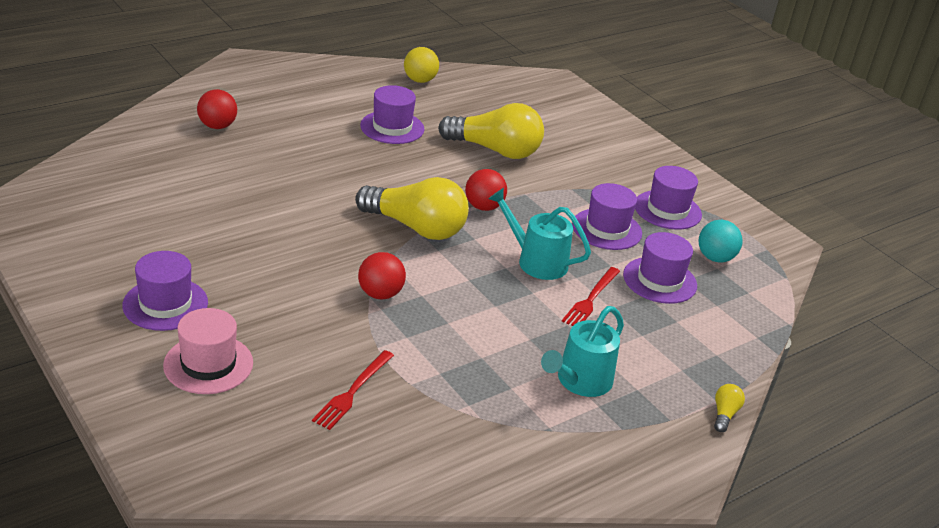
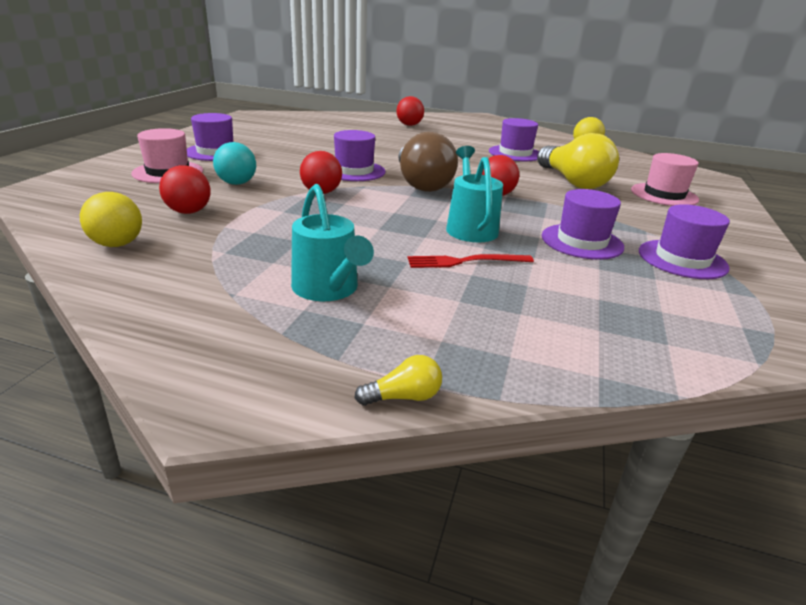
camera: 55 degrees right, 5 degrees down
(353, 391) = (189, 212): red fork -> red ball
(396, 458) = (117, 244): none -> yellow ball
(416, 227) = (421, 183): yellow light bulb -> brown light bulb
(565, 131) = (664, 195): none -> pink hat
(579, 382) = (328, 289): turquoise watering can -> turquoise watering can turned 120 degrees counterclockwise
(659, 280) = (566, 285): purple hat -> purple hat (354, 171)
(715, 258) = (675, 305): turquoise ball -> turquoise ball (237, 183)

